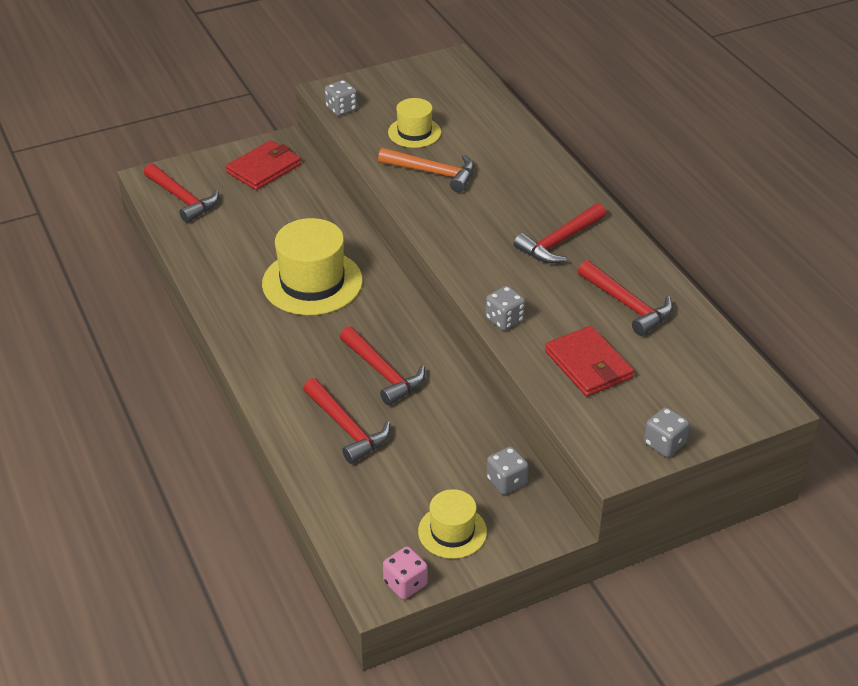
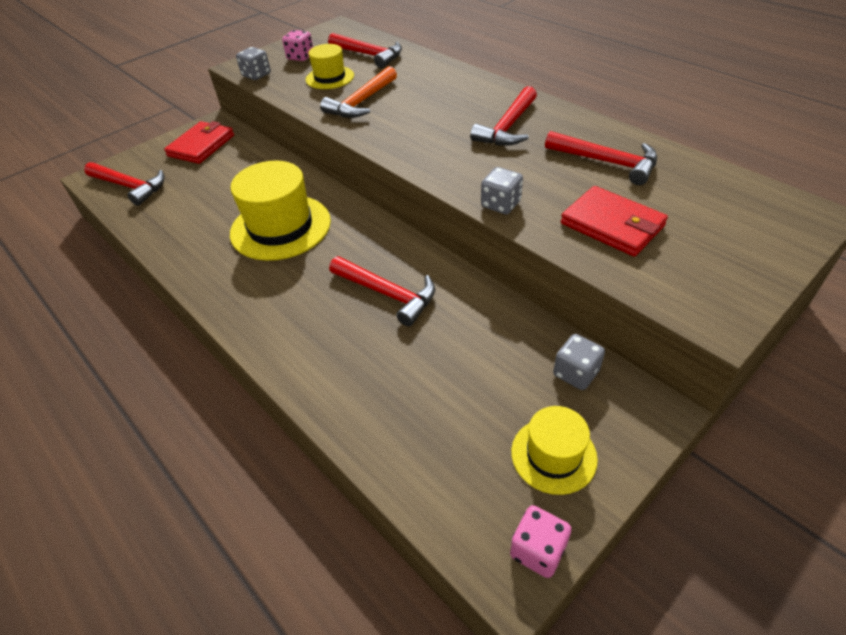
camera: 15 degrees left, 5 degrees up
(346, 428) = (375, 364): red hammer -> red hammer (369, 55)
(395, 95) = (300, 57): none -> pink dice
(433, 173) = (362, 102): orange hammer -> orange hammer turned 120 degrees clockwise
(664, 444) = (750, 283): grey dice -> none

